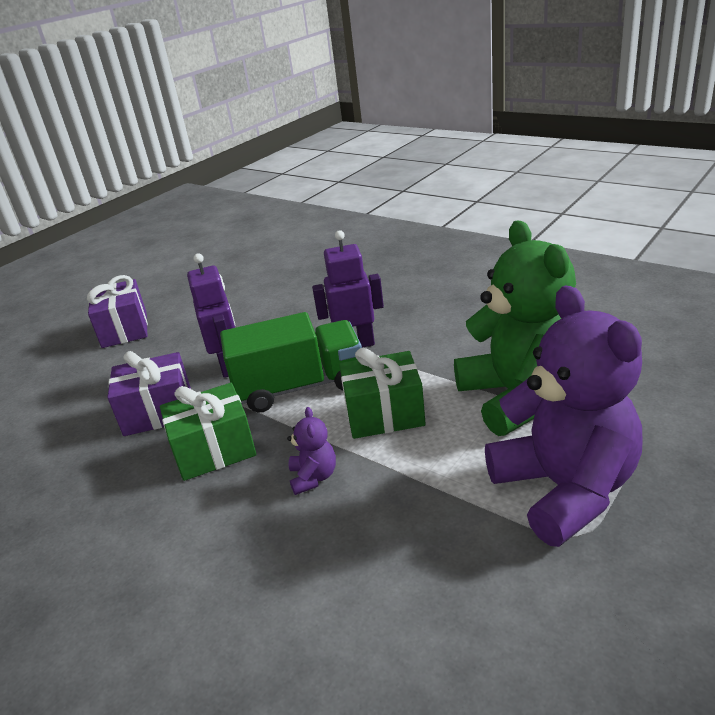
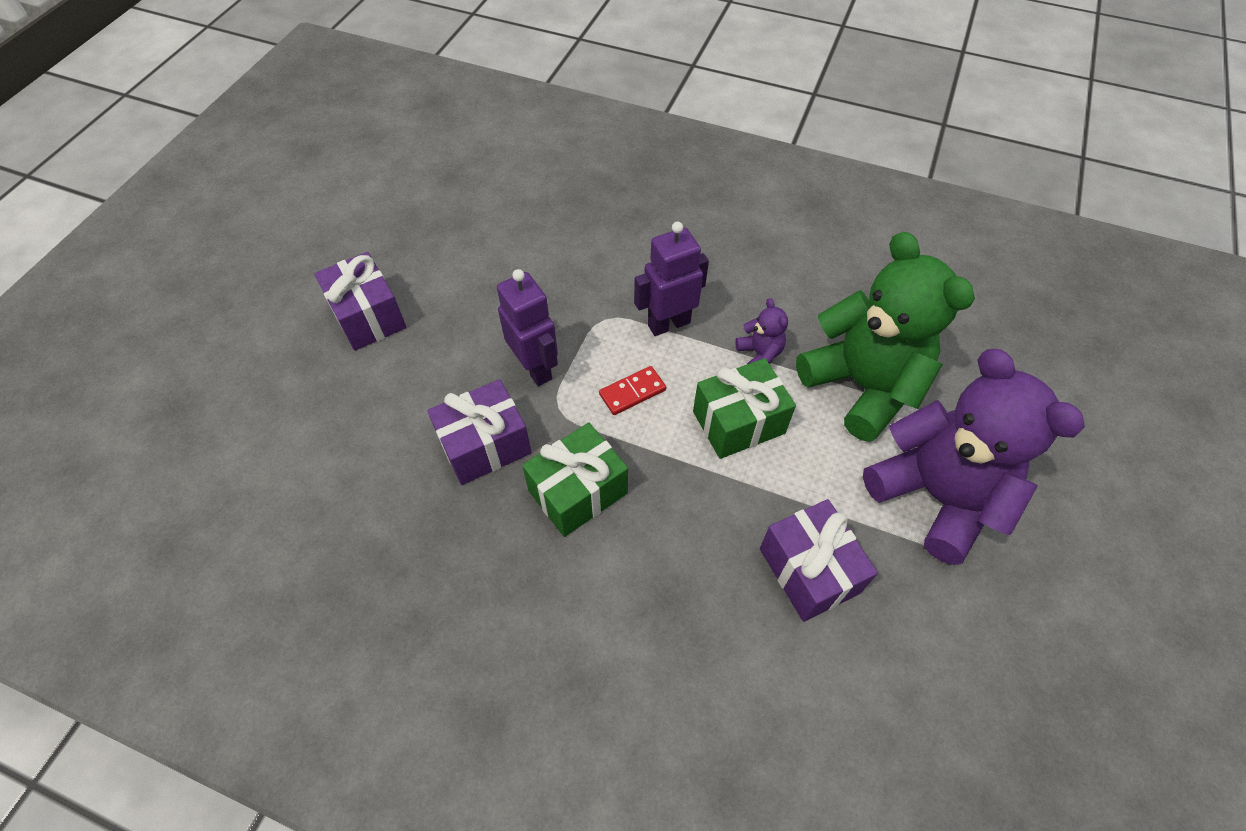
camera: 20 degrees left, 25 degrees up
(300, 387) = (632, 392): green truck -> red domino
(313, 477) = (699, 513): purple teddy bear -> purple teddy bear (759, 354)
(399, 535) = (808, 570): none -> purple gift

